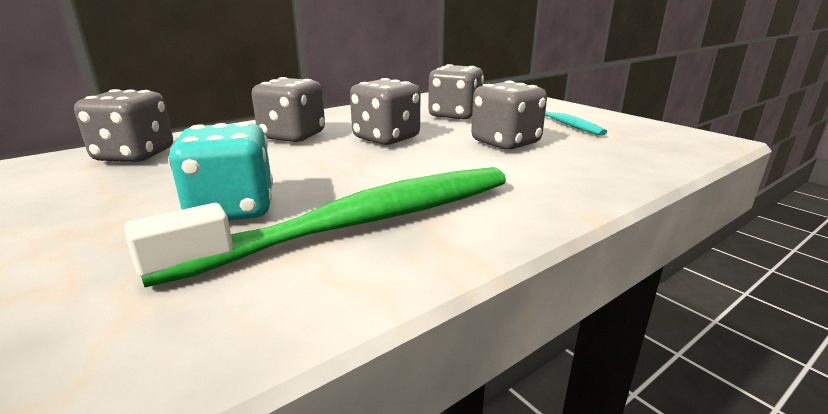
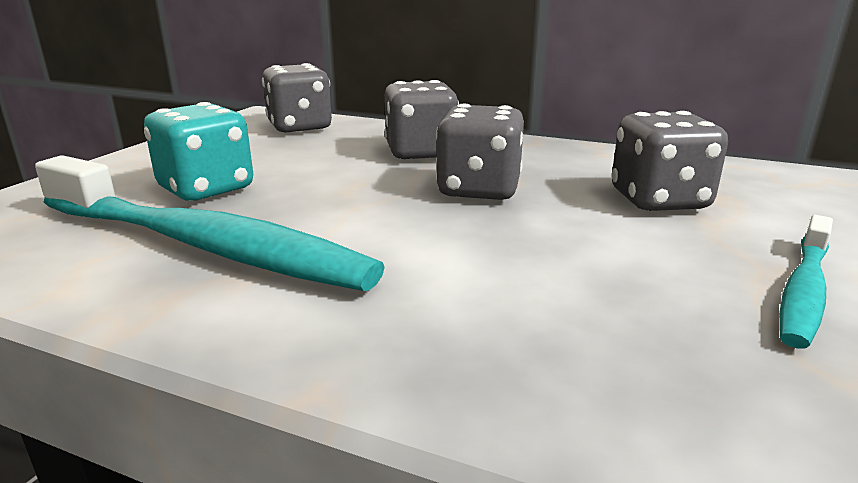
camera: 60 degrees right, 0 degrees up
(364, 223) = (204, 245): green toothbrush -> turquoise toothbrush
(505, 143) = (581, 262): grey dice -> none

